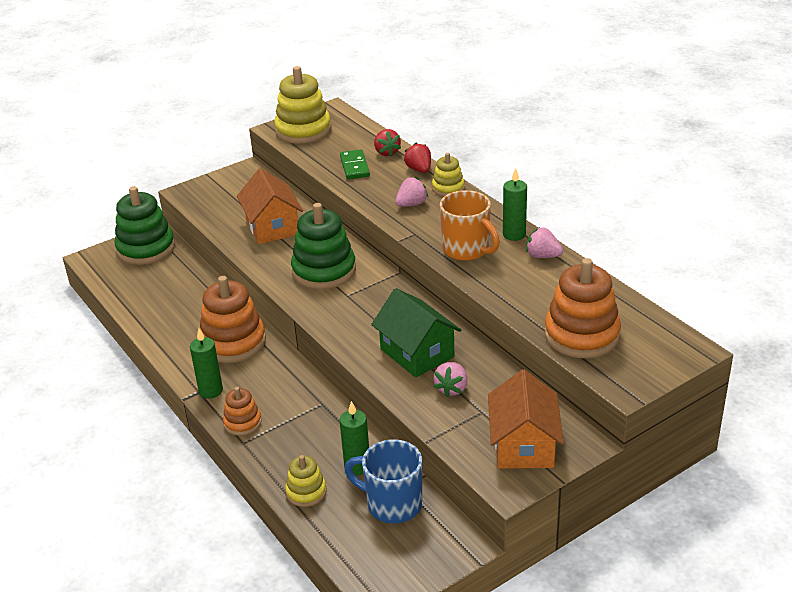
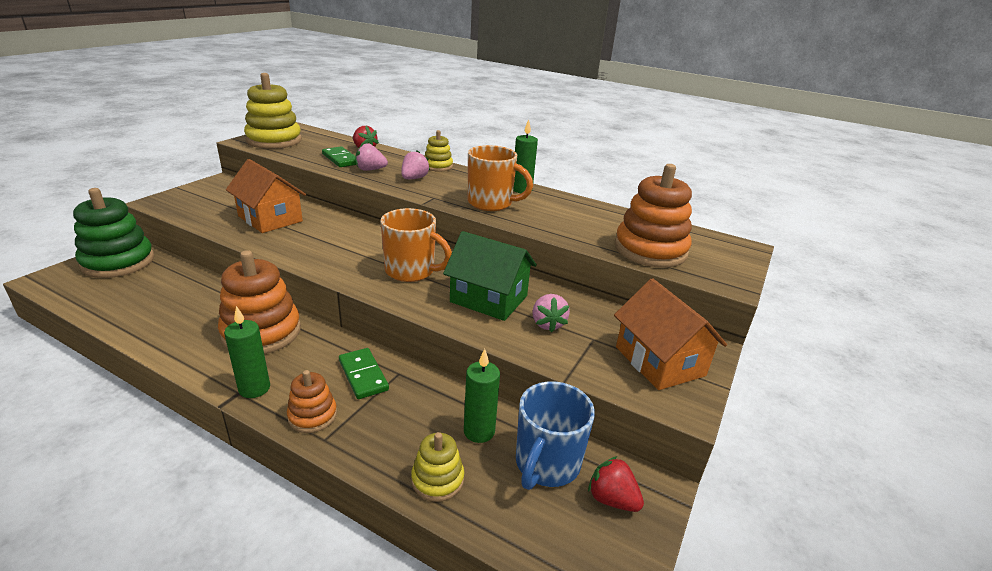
camera: 30 degrees left, 5 degrees down
(294, 399) = (363, 375): none -> green domino
(324, 271) = (346, 246): green stacking toy -> none
(366, 310) = (411, 271): none -> orange mug
(392, 504) = (546, 464): blue mug -> blue mug turned 60 degrees counterclockwise
(419, 169) = (402, 157): red strawberry -> red strawberry (612, 499)
(542, 256) = (559, 200): pink strawberry -> pink strawberry (370, 170)

